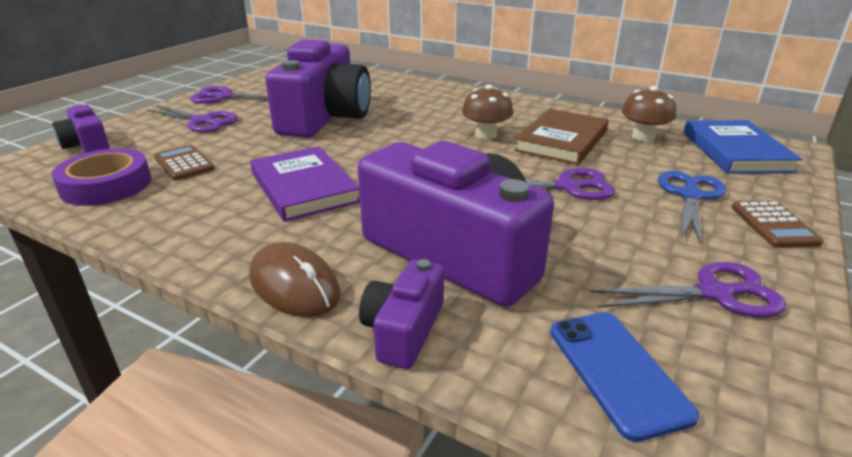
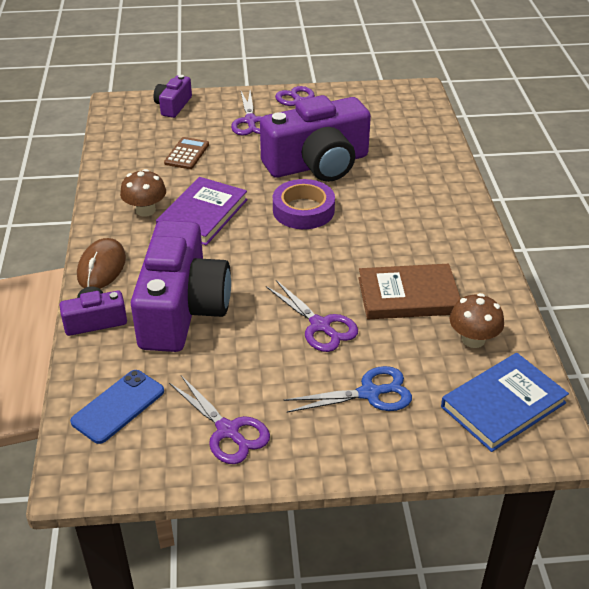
camera: 55 degrees right, 10 degrees up
(106, 185) = (136, 147): purple tape -> purple tape (303, 210)
(486, 135) = (374, 252): brown mushroom -> brown mushroom (145, 210)
(773, 225) = (360, 448): brown calculator -> none

